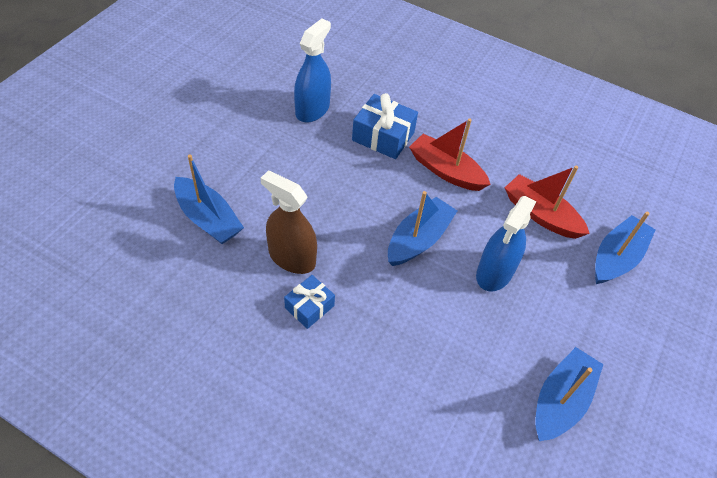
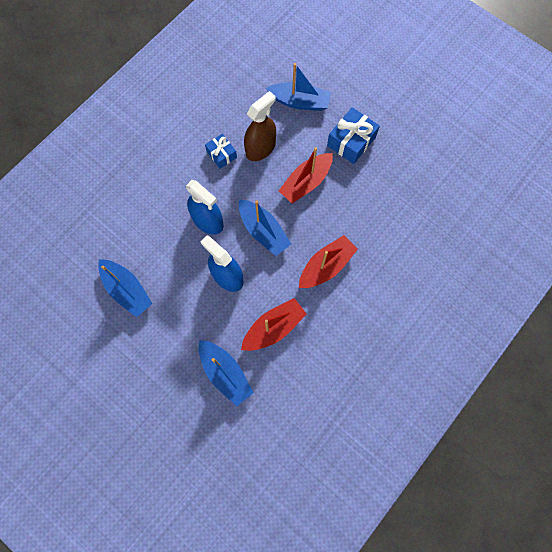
camera: 105 degrees right, 20 degrees up
(208, 218) = (299, 102): blue boat -> blue boat turned 135 degrees counterclockwise
(312, 109) = (401, 178): blue spray bottle -> blue spray bottle (207, 221)
(336, 200) = (306, 182): none -> red boat
(383, 136) = (367, 226): blue gift -> blue gift (351, 141)

